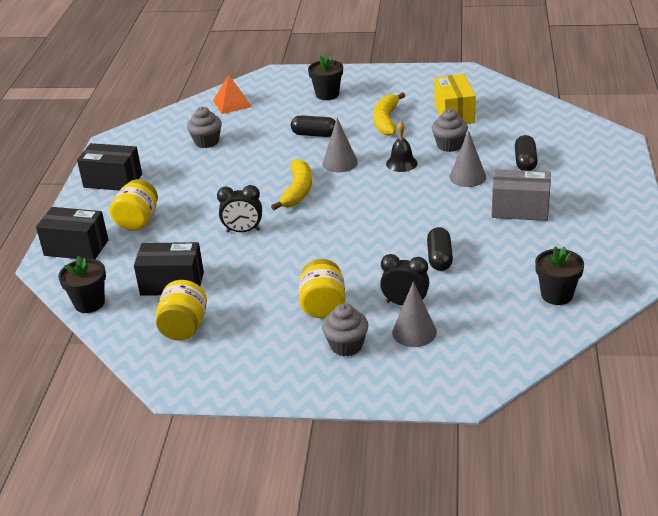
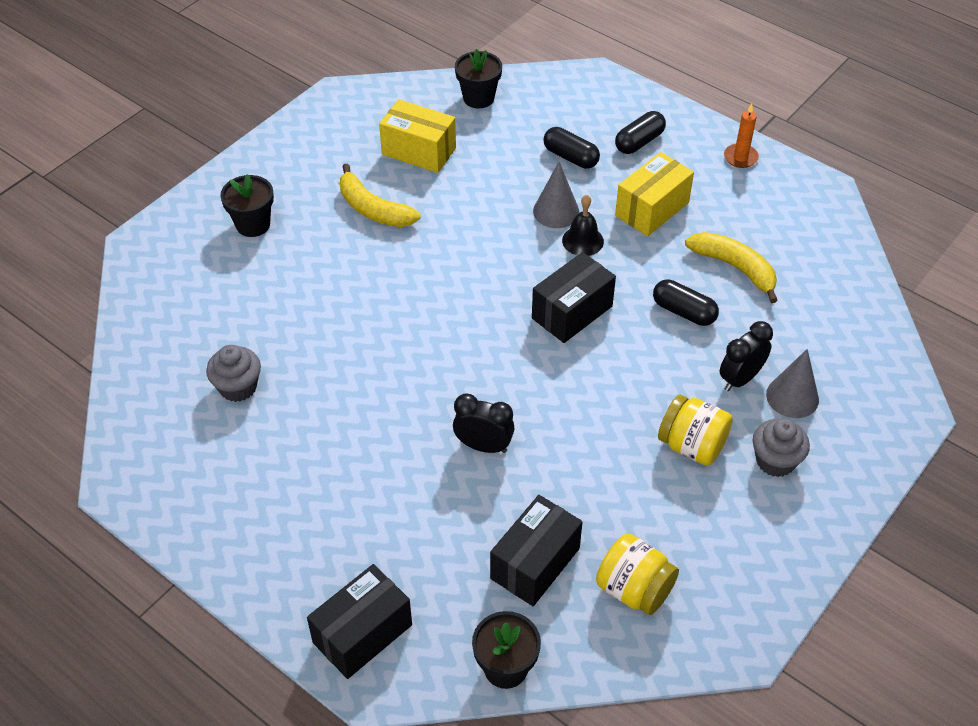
camera: 60 degrees left, 15 degrees up
(113, 181) = (231, 526): black box -> black box (572, 312)
(138, 221) = (361, 540): yellow jar -> none
(232, 103) = (168, 318): orange pyramid -> none
(243, 231) = (483, 446): black clock -> black clock turned 105 degrees counterclockwise
(298, 191) = (446, 357): yellow banana -> yellow banana (735, 268)
(314, 134) = (335, 282): black capsule -> black capsule (639, 142)
(340, 163) = (422, 292): grey cone -> none
(401, 163) = (477, 245): black bell -> black bell (583, 241)
(449, 145) = (480, 190): grey cupcake -> none
(520, 209) = (652, 209): grey box -> yellow box
(557, 295) = (812, 265): black flower pot -> black flower pot (478, 98)
(626, 224) = (740, 157): none -> orange candle

